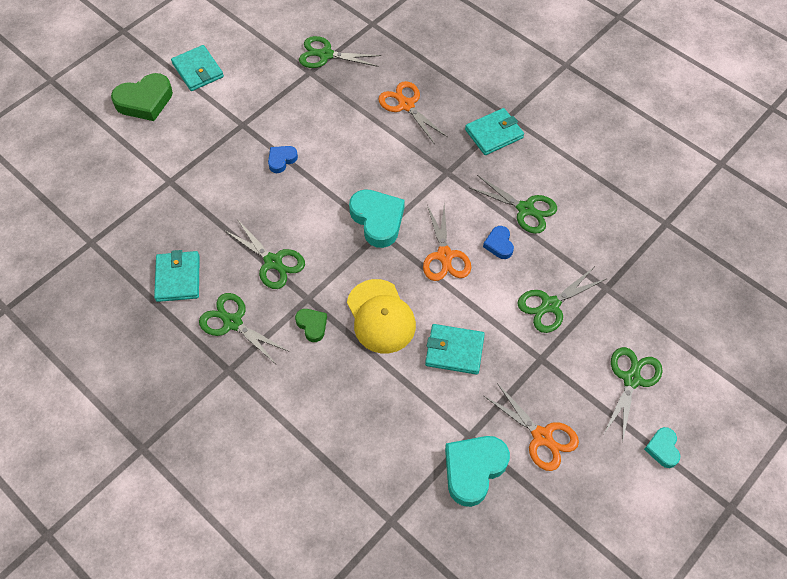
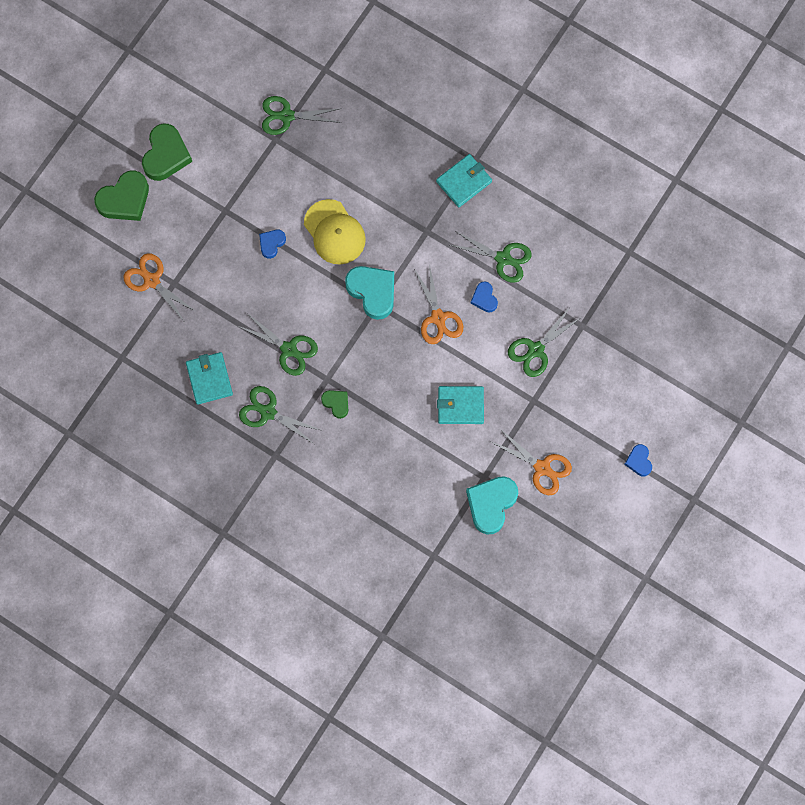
camera: 10 degrees left, 15 degrees up
(198, 70) = (166, 155): turquoise wallet -> green heart
(380, 316) = (393, 385): yellow cap -> yellow cap (334, 232)
(406, 105) = (376, 163): orange scissors -> orange scissors (151, 280)
(631, 379) = (610, 406): green scissors -> none
(662, 449) = (639, 461): turquoise heart -> blue heart

